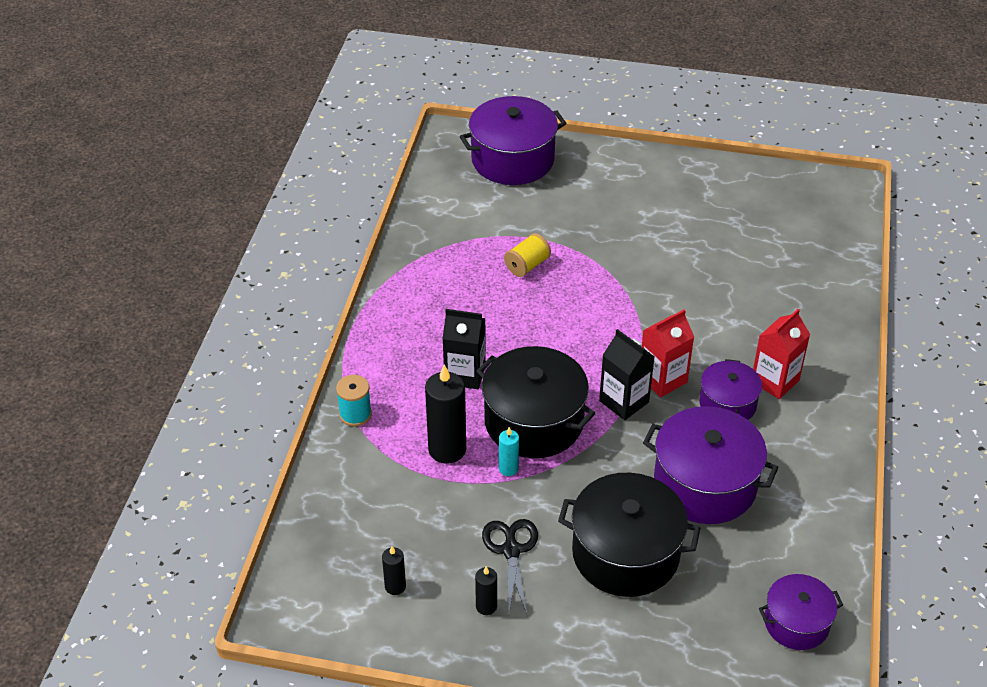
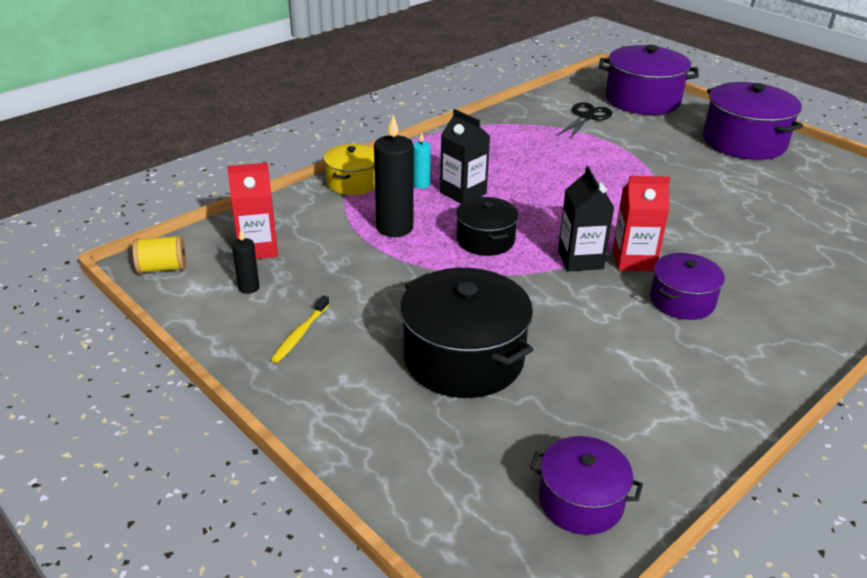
camera: 35 degrees right, 10 degrees down
(355, 414) = (353, 182): turquoise spool -> yellow pot
(486, 606) = (300, 334): black candle -> yellow toothbrush
(508, 468) = (429, 259): turquoise candle -> turquoise candle (421, 184)
(511, 550) = (366, 309): black scissors -> black scissors (586, 117)
(527, 265) = (588, 154): yellow spool -> yellow spool (163, 268)
(534, 421) = (485, 240): black pot -> black pot, size x0.58
(705, 484) = (597, 345): purple pot -> purple pot (744, 142)
(775, 381) = (750, 305): red carton -> red carton (258, 248)

